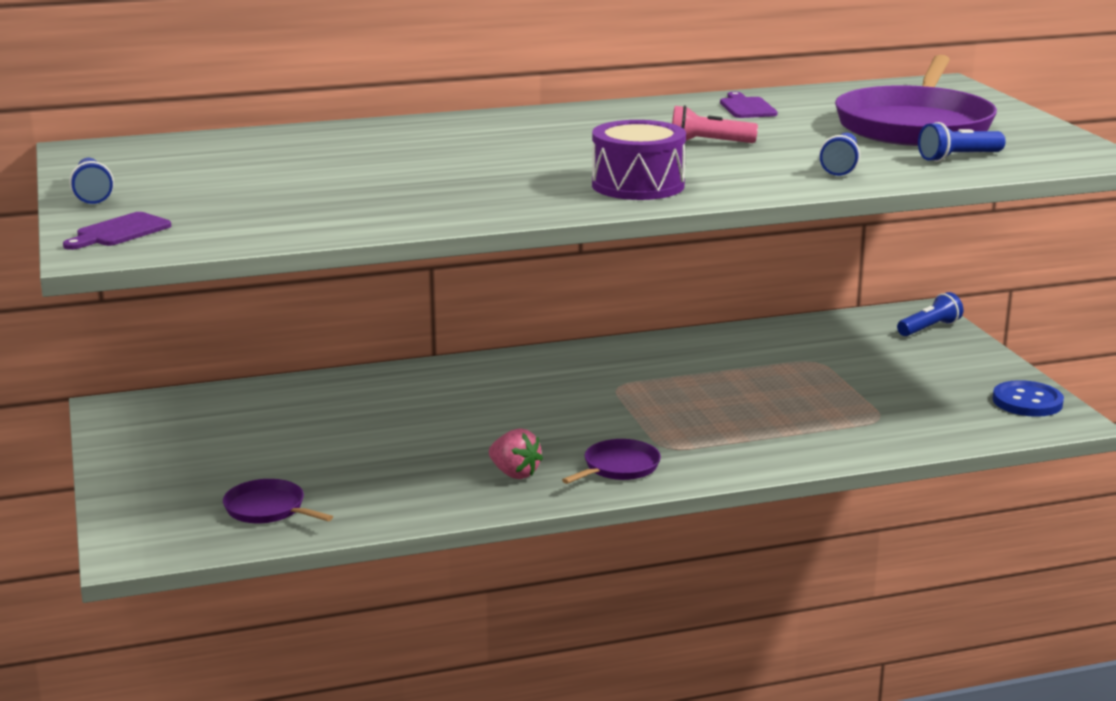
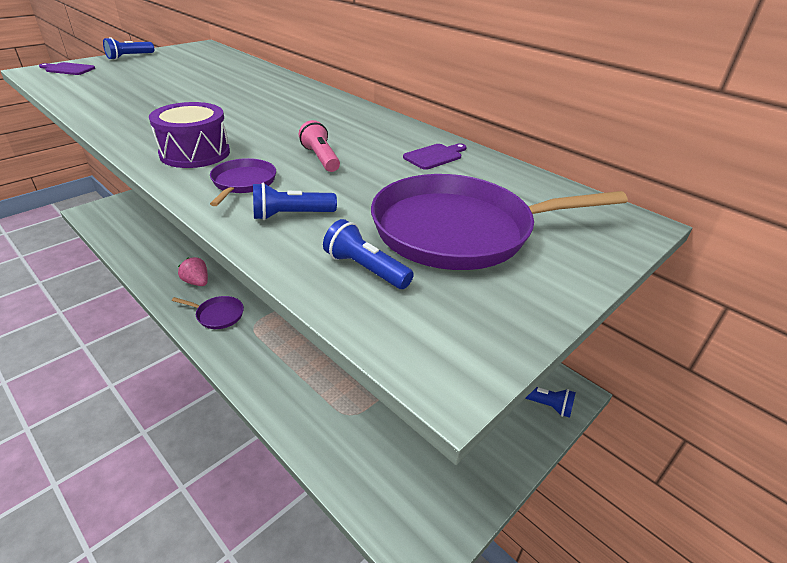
camera: 60 degrees right, 15 degrees up
(268, 509) = (136, 228): purple pan -> purple pan (243, 183)
(514, 473) = (197, 282): pink strawberry -> pink strawberry turned 120 degrees clockwise
(1027, 402) = (442, 507): blue button -> none

